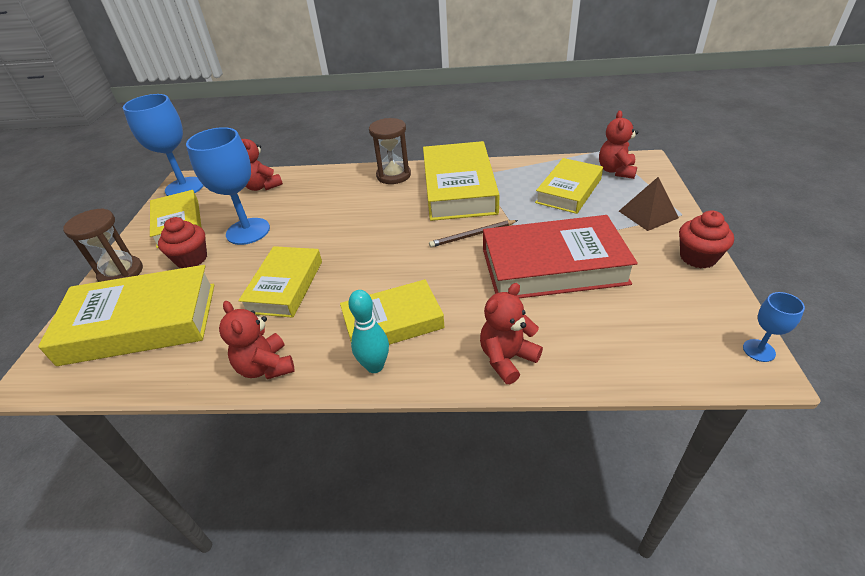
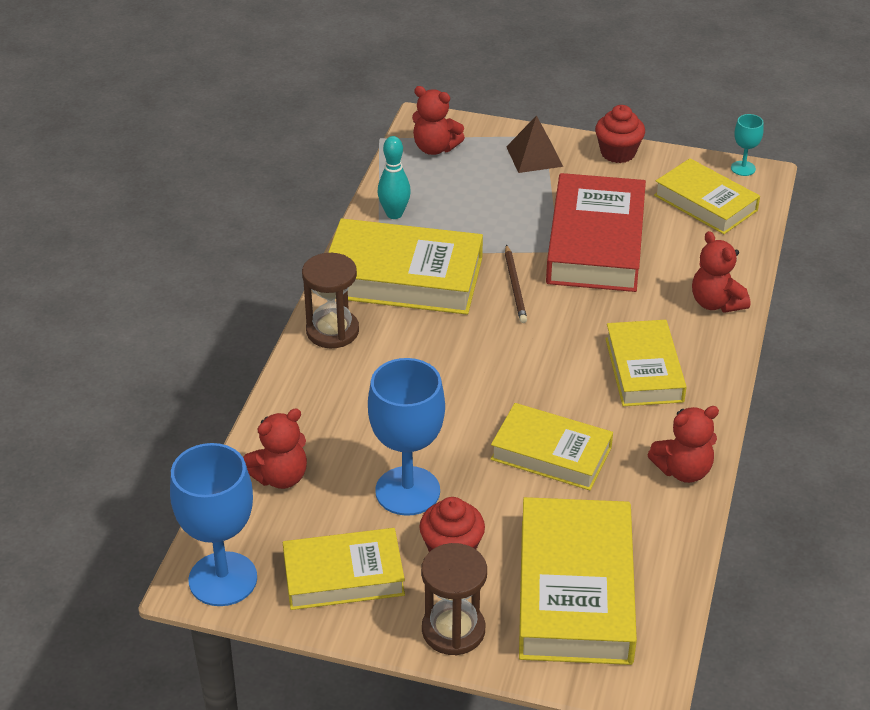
camera: 80 degrees left, 0 degrees up
(375, 366) = (703, 389): turquoise bowling pin -> turquoise bowling pin (394, 214)
(568, 191) = (459, 194): yellow book -> yellow book (705, 203)
(759, 350) = (743, 168): blue goblet -> turquoise goblet

